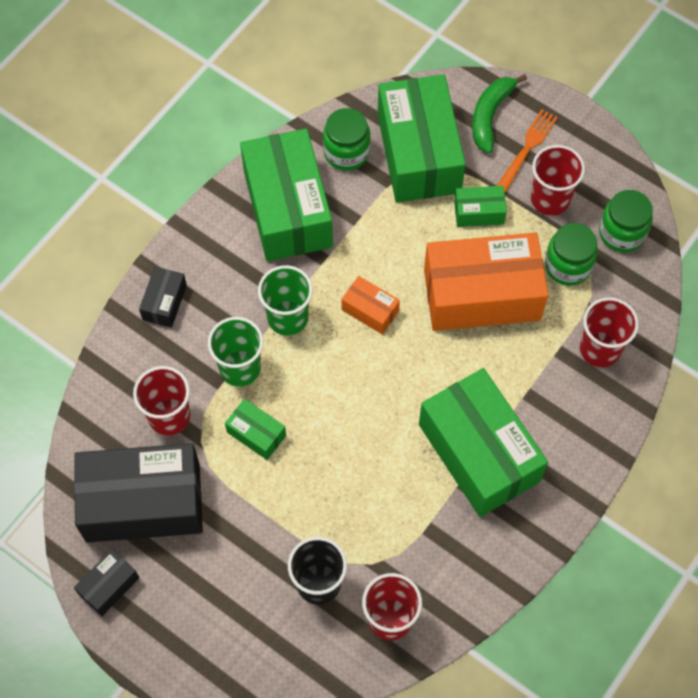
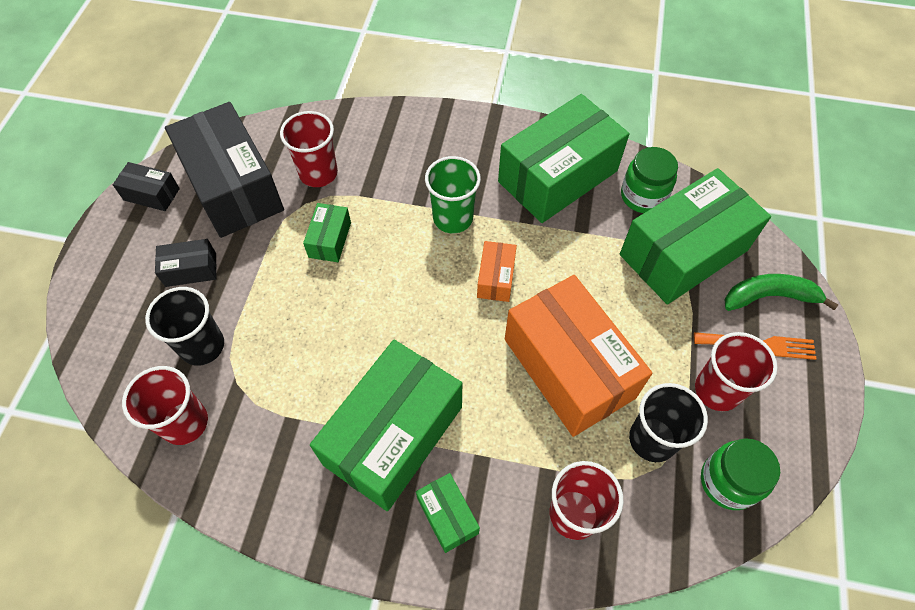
camera: 65 degrees right, 5 degrees down
(164, 302) = (419, 130): black box -> black box (191, 270)
(240, 368) = (386, 203): green cup -> none
(479, 212) = (656, 329): green box -> green box (447, 516)
(568, 266) = (652, 439): green jar -> black cup

